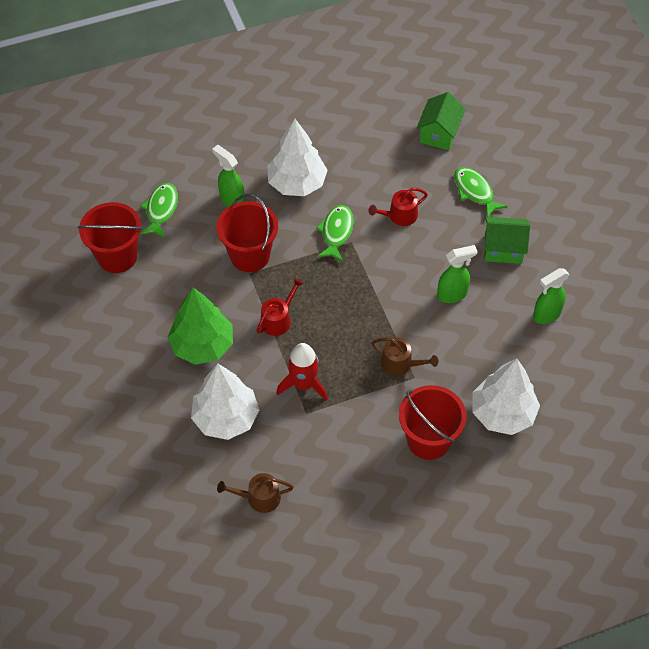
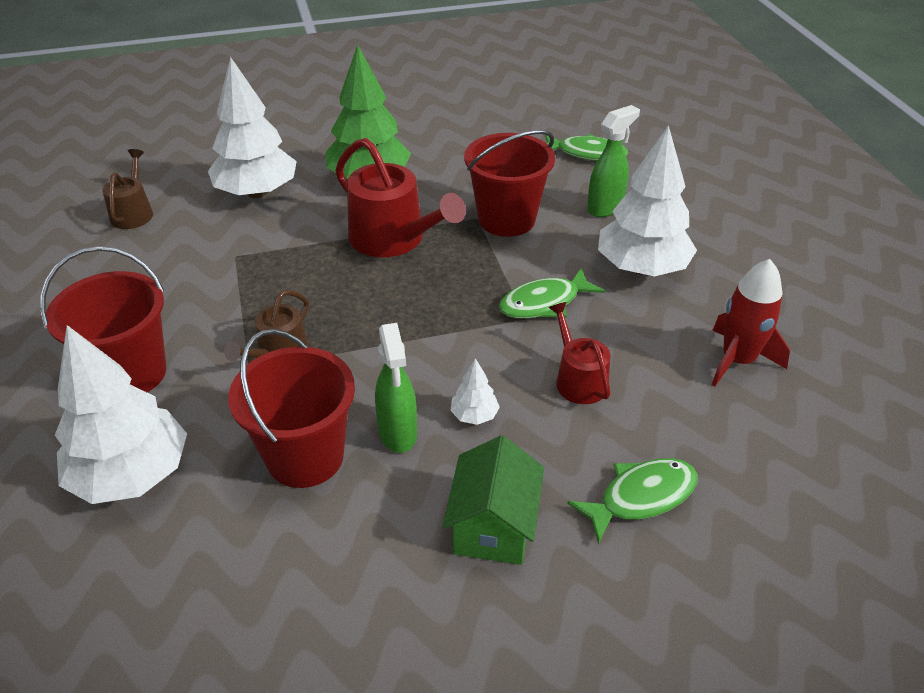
camera: 95 degrees right, 15 degrees down
(117, 256) = (514, 124): red bucket -> red bucket (305, 457)
(278, 319) = (393, 239): red watering can -> red watering can, size x1.74
(304, 384) = (280, 256): red rocket -> red rocket (737, 360)
(336, 232) = (544, 303): green fish -> green fish turned 135 degrees clockwise
(433, 261) = (474, 415): none -> white tree
(439, 133) = (788, 456): green house -> none
(546, 315) = (318, 579): green spray bottle -> none

